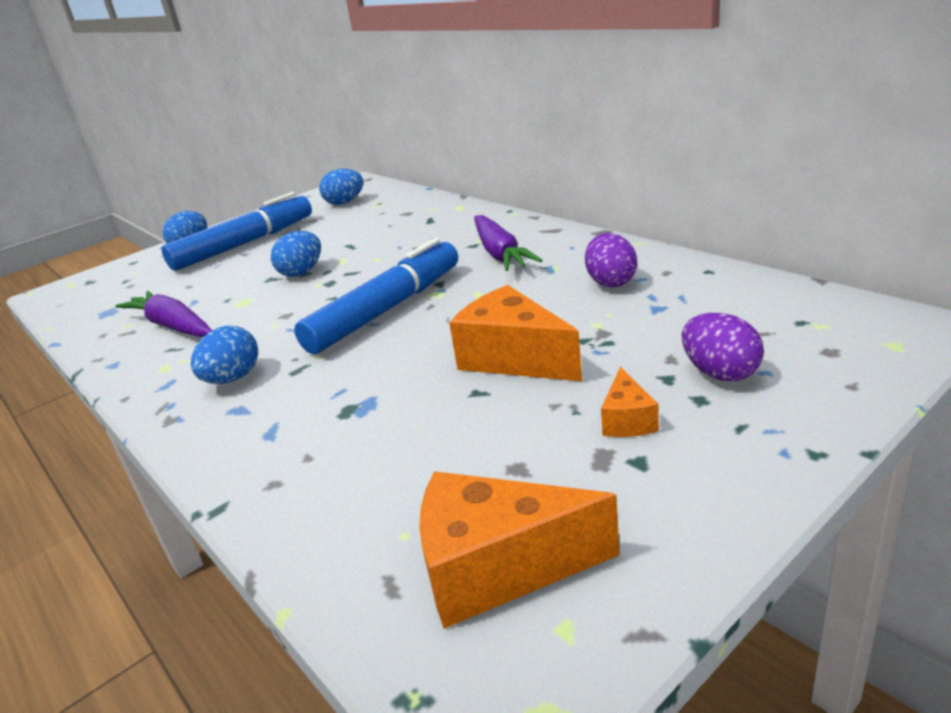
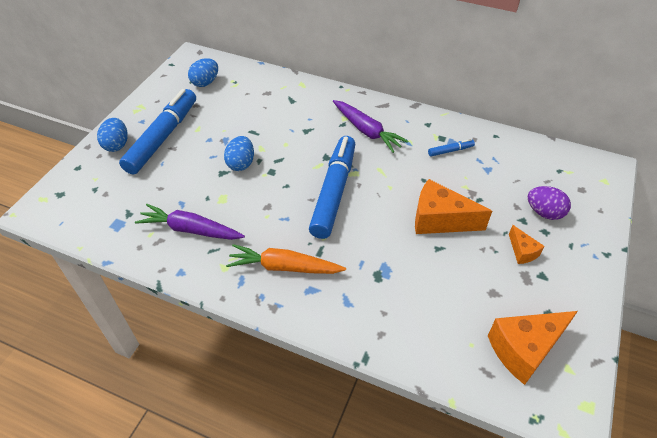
camera: 30 degrees left, 20 degrees up
(233, 379) = (284, 267): blue egg -> orange carrot
(610, 282) = (450, 151): purple egg -> blue marker

